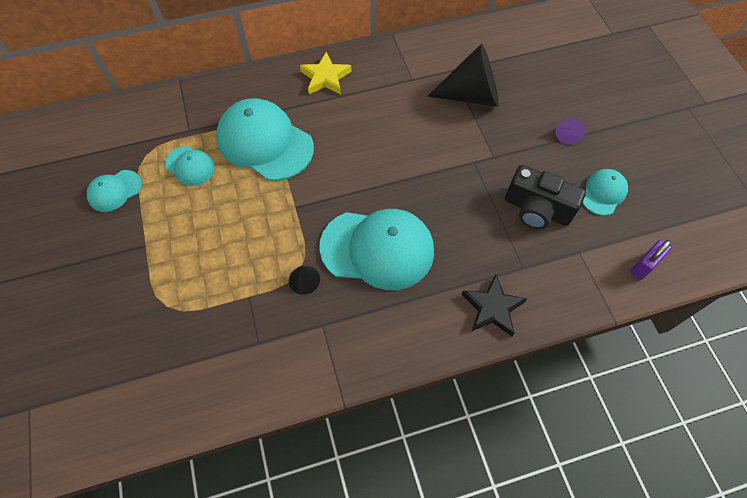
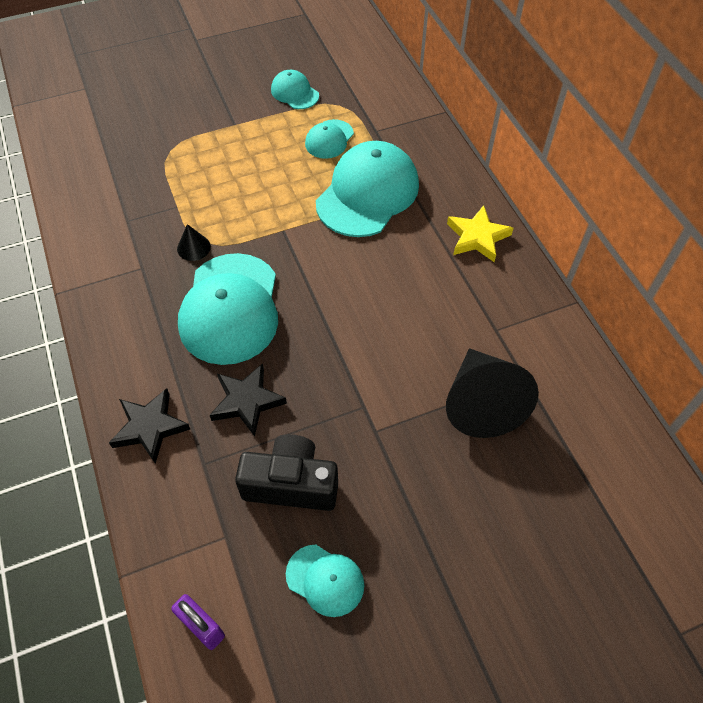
camera: 85 degrees right, 5 degrees down
(469, 237) = (247, 401): none -> black star
(537, 210) = (291, 484): black camera -> black camera turned 75 degrees clockwise
(567, 135) = (429, 534): purple cone -> none

